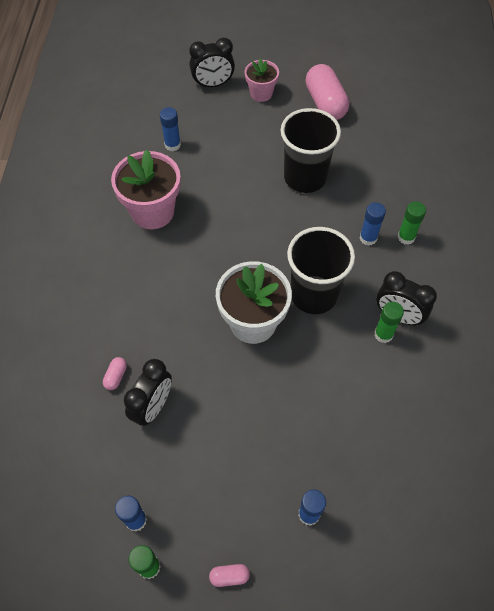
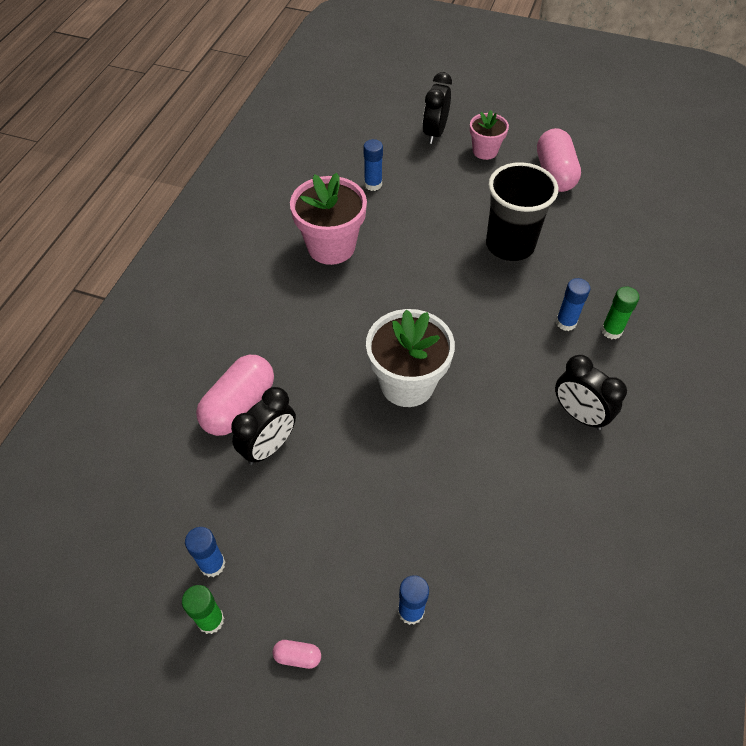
camera: 15 degrees right, 5 degrees down
(116, 376) = (239, 406): pink capsule -> pink capsule, size x2.35
(213, 84) = (434, 133): black clock -> black clock turned 105 degrees clockwise
(314, 295) = (485, 369): black cup -> none
(383, 334) = (556, 431): green glue stick -> none

